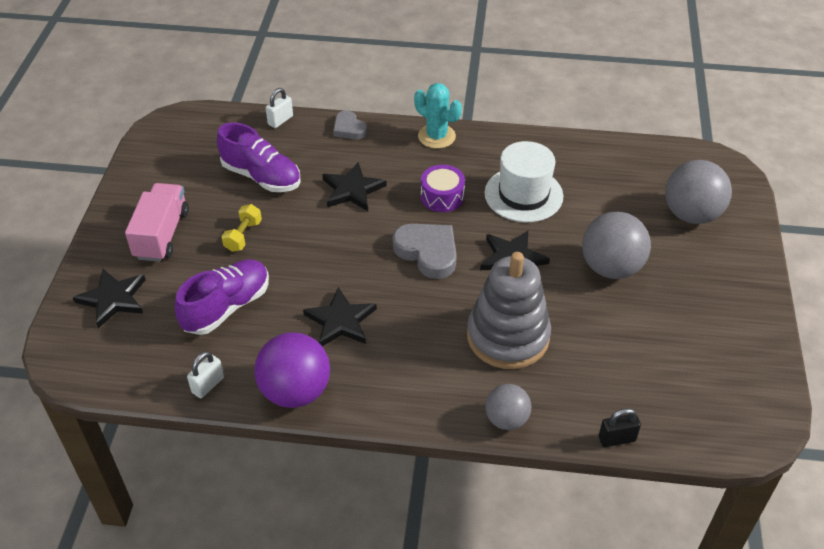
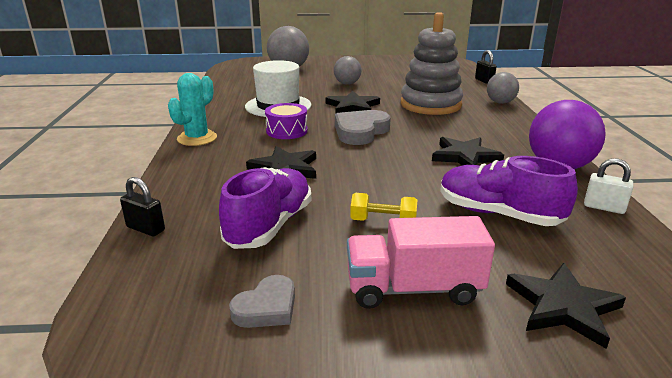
camera: 100 degrees left, 20 degrees down
(280, 120) = (145, 229): white padlock -> black padlock
(349, 128) = (175, 181): grey heart -> grey heart (267, 307)
(611, 267) = (347, 83): grey ball -> grey ball, size x0.60

